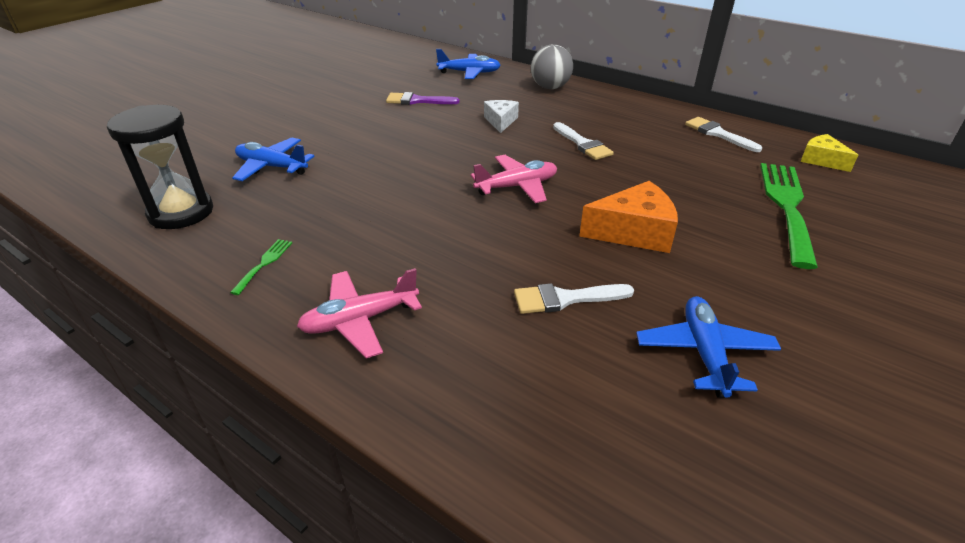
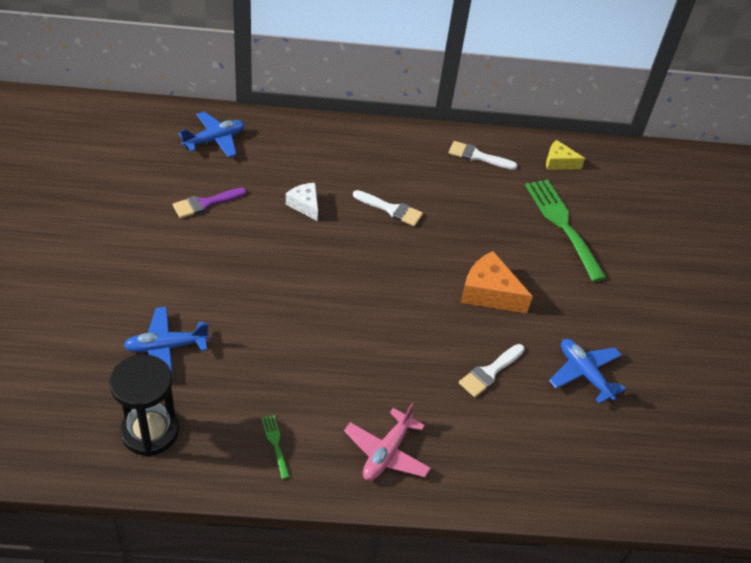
camera: 40 degrees left, 10 degrees up
(517, 186) = (381, 281): pink plane -> none
(550, 87) = (307, 138): grey ball -> none
(633, 232) = (489, 293): orange cheese -> orange cheese turned 105 degrees counterclockwise

